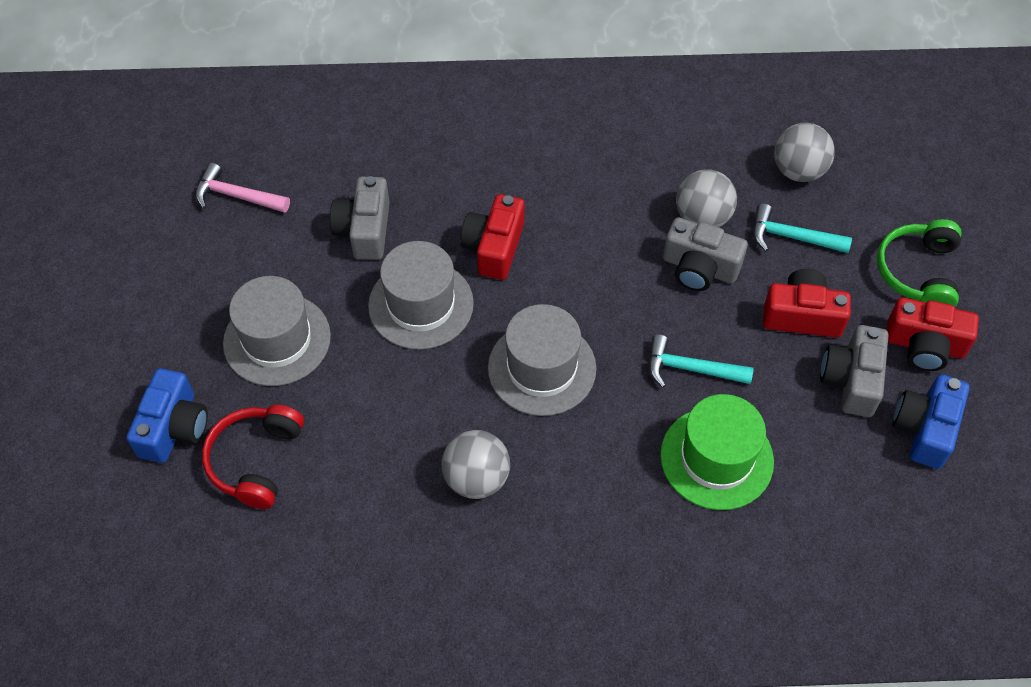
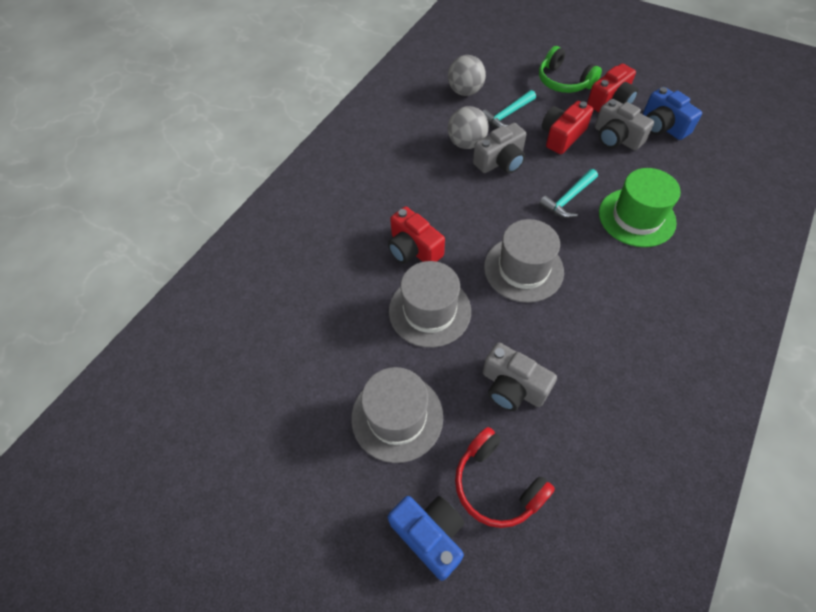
camera: 55 degrees left, 0 degrees up
(237, 196) = (246, 382): pink hammer -> none
(364, 230) = (343, 314): grey camera -> grey camera (512, 387)
(476, 478) = (588, 345): grey ball -> none

